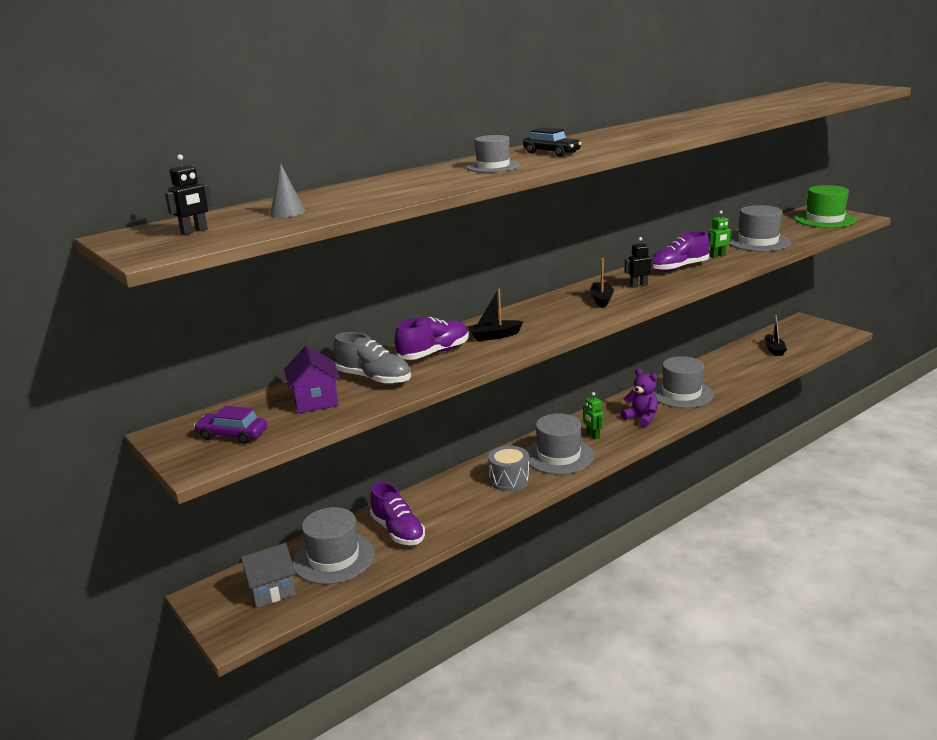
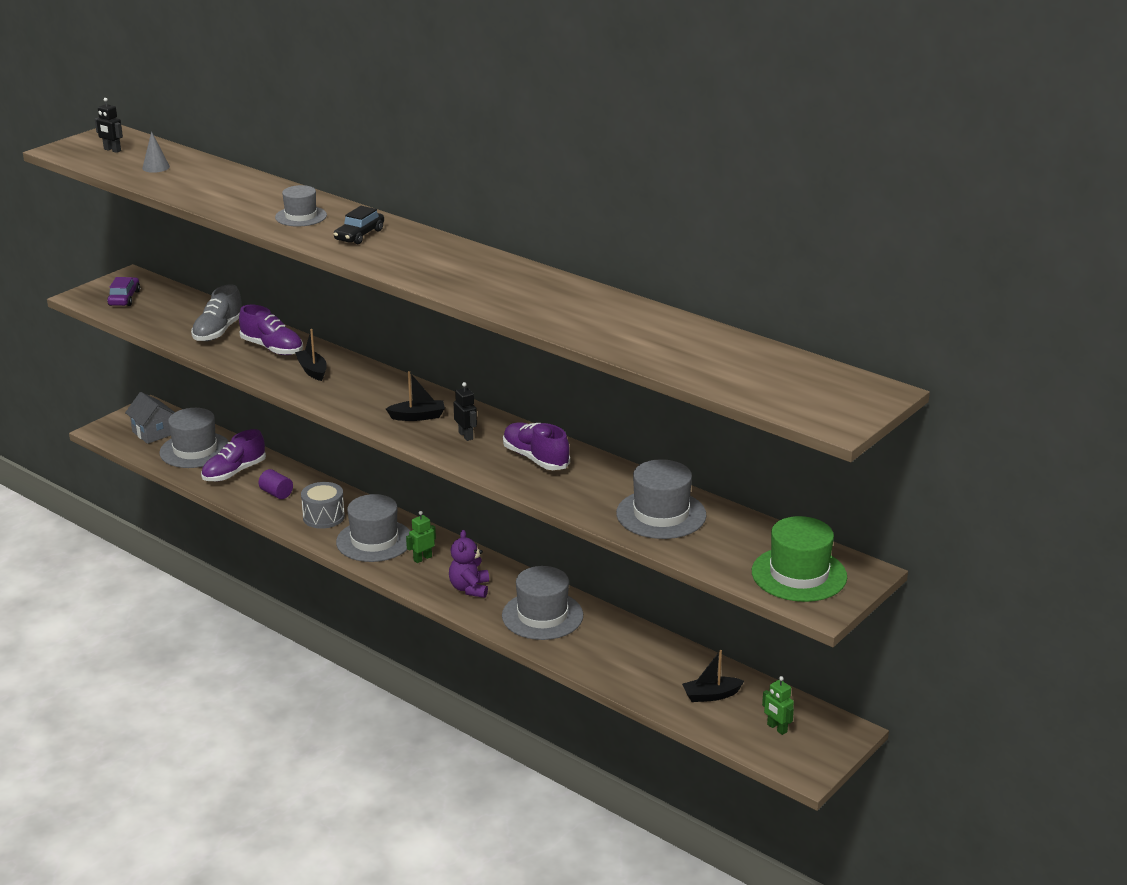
camera: 75 degrees right, 5 degrees up
(315, 401) = (178, 316): purple house -> none
(454, 505) = (276, 493): none -> purple cylinder
(641, 418) = (469, 588): purple teddy bear -> purple teddy bear turned 150 degrees clockwise
(717, 256) = (589, 484): green robot -> green robot (777, 728)

